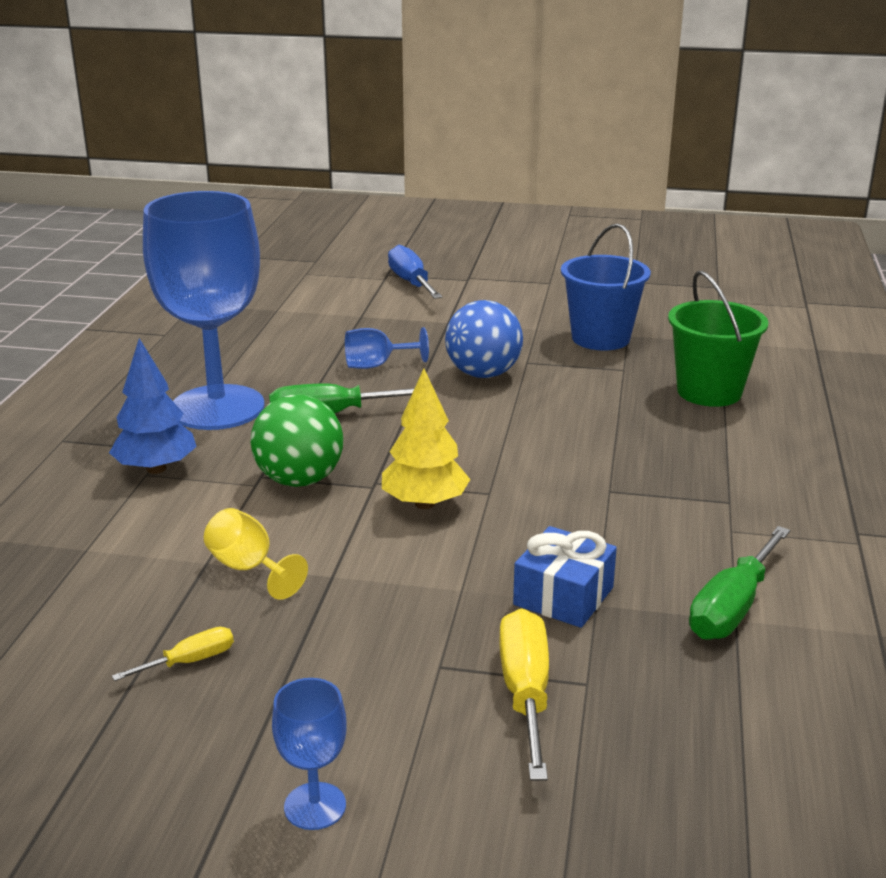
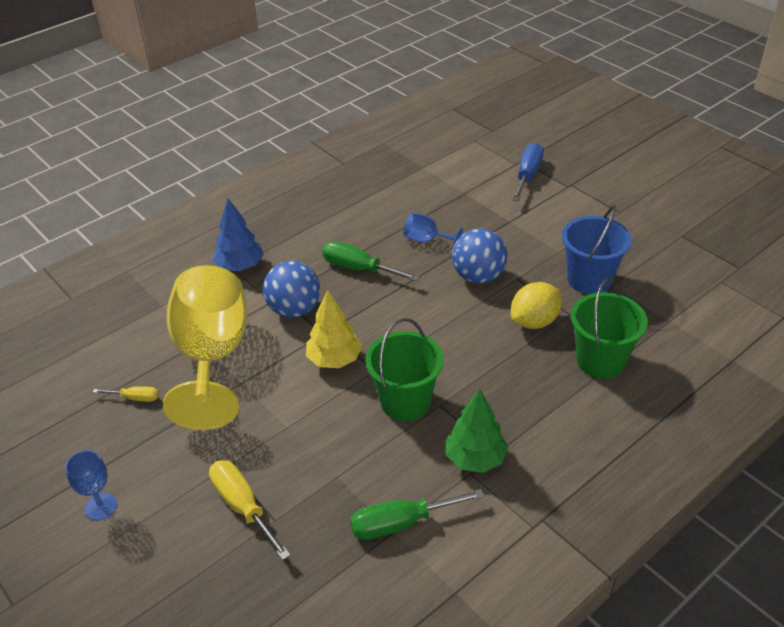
camera: 40 degrees right, 15 degrees up
(217, 408) = (311, 235): blue goblet -> none
(248, 568) = (212, 356): yellow goblet -> yellow goblet, size x2.48
(299, 480) = (294, 309): green ball -> blue ball
(525, 692) = (243, 506): yellow screwdriver -> yellow screwdriver turned 75 degrees counterclockwise
(563, 596) = (328, 461): blue gift -> none
(567, 504) = (405, 401): none -> green bucket
(598, 387) = (534, 321): none -> yellow lemon
(717, 516) = (475, 459): none -> green tree

